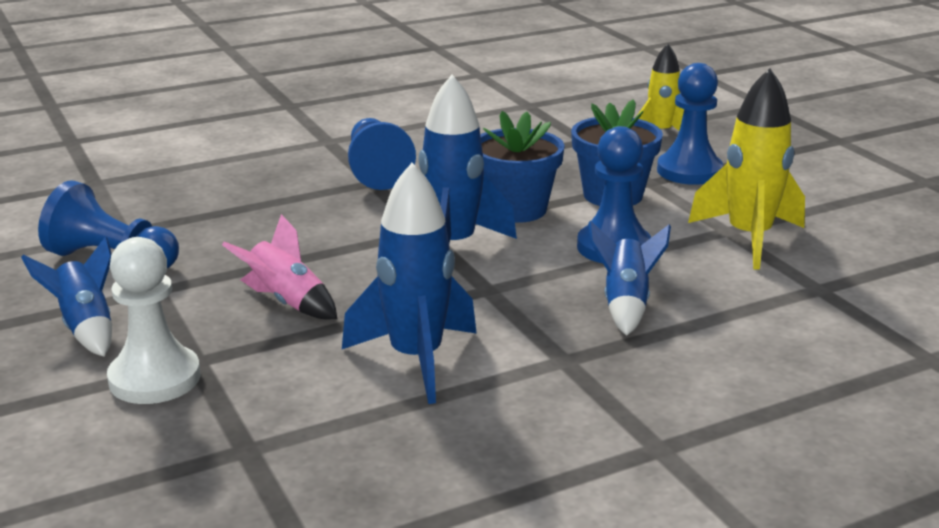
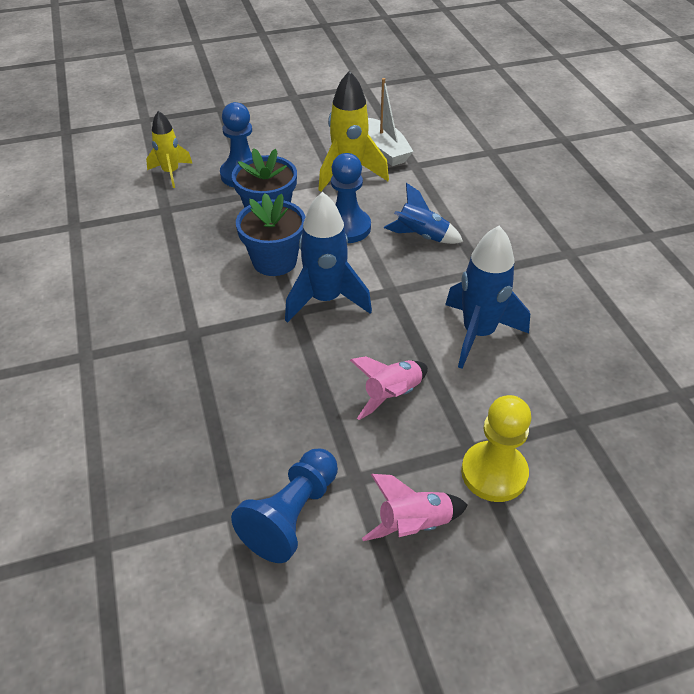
camera: 80 degrees left, 20 degrees up
(86, 328) = (414, 524): blue rocket -> pink rocket
(155, 378) = (494, 473): white pawn -> yellow pawn
(376, 171) = (171, 328): blue pawn -> none
(839, 261) = (385, 150): none -> white boat

